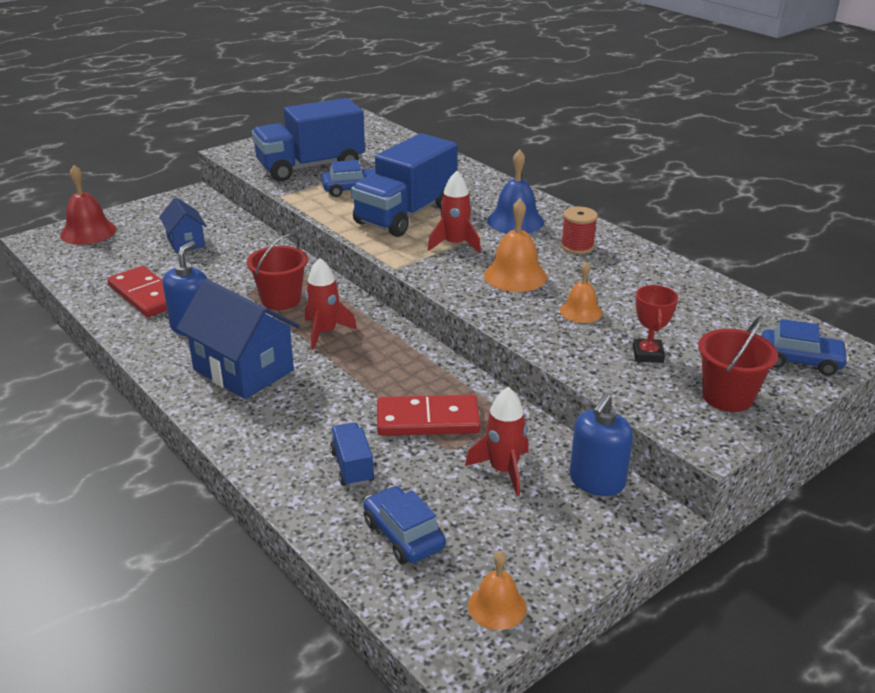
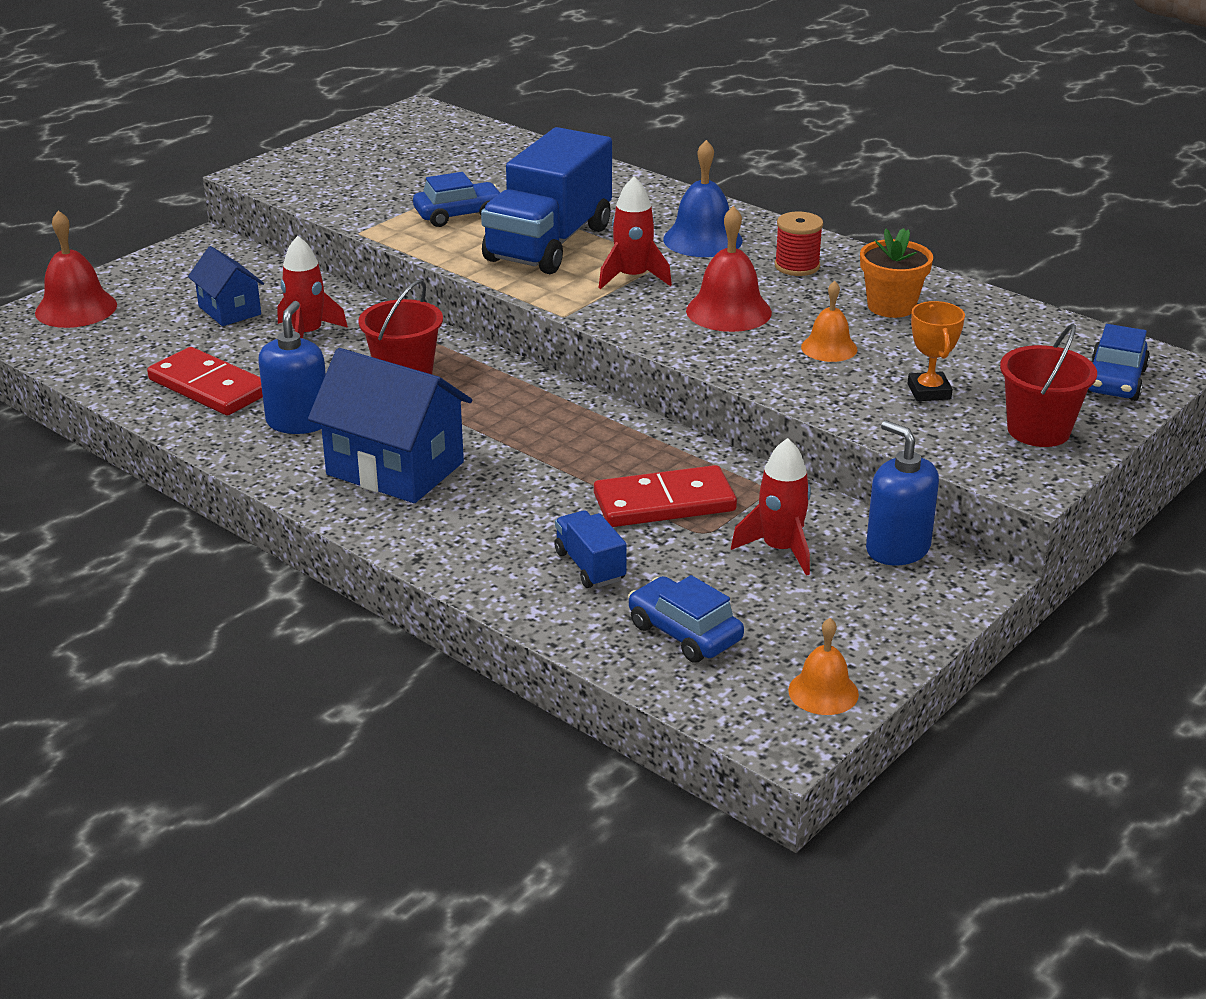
camera: 10 degrees left, 0 degrees up
(310, 167) = (383, 187): blue truck -> none
(325, 332) = (484, 411): red rocket -> red rocket (307, 334)
(515, 276) = (728, 311): orange bell -> red bell
(596, 481) = (897, 549): blue soap dispenser -> blue soap dispenser turned 120 degrees clockwise
(638, 283) = (891, 306): none -> orange flower pot
(648, 354) = (929, 391): red trophy -> orange trophy
(800, 361) = (1114, 381): blue car -> blue car turned 105 degrees clockwise

